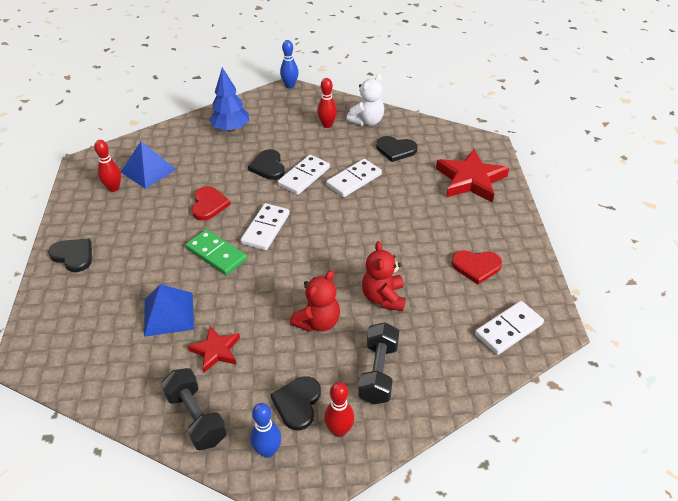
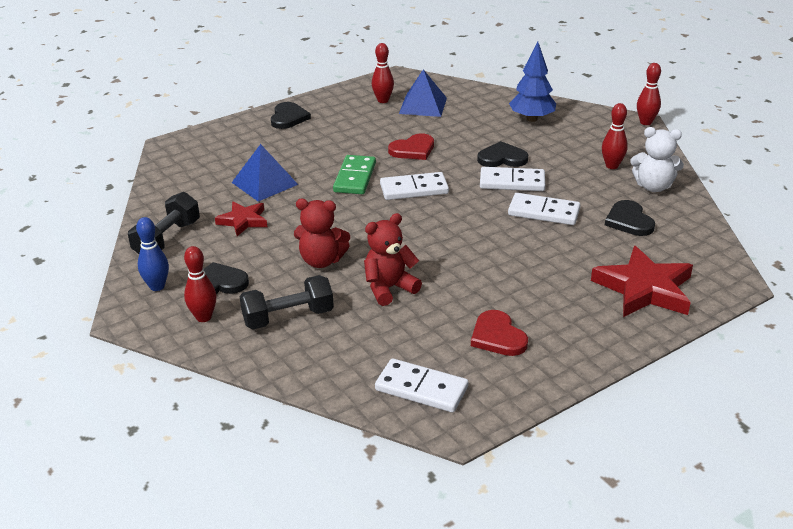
camera: 60 degrees right, 10 degrees down
(268, 166) = (502, 158): black heart -> black heart turned 45 degrees clockwise
(290, 86) = (646, 122): blue bowling pin -> red bowling pin

